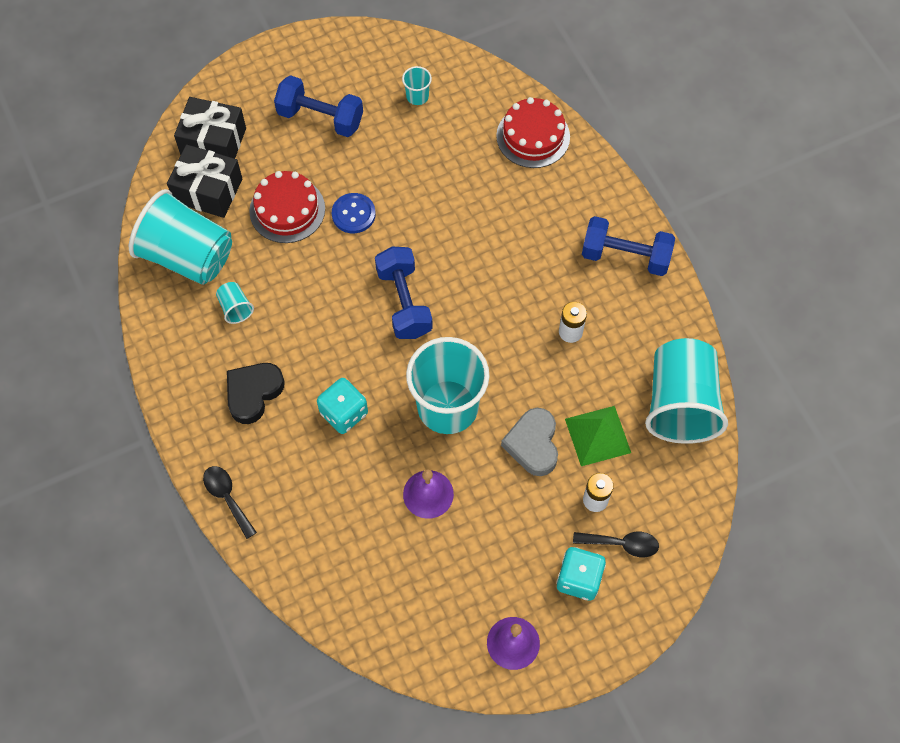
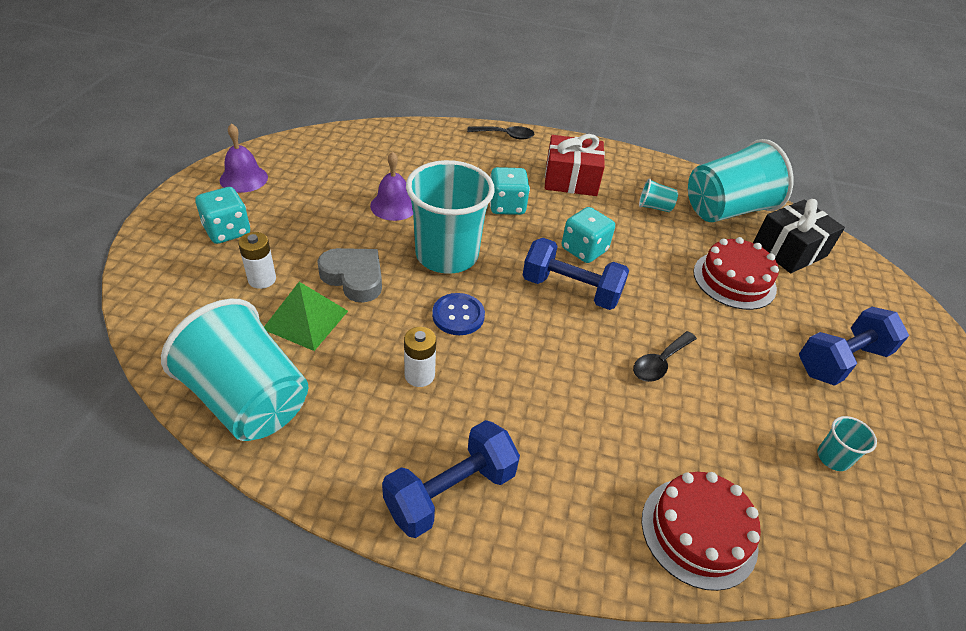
camera: 125 degrees right, 20 degrees down
(213, 142) = (847, 279): black gift -> none
(253, 393) = (571, 180): black heart -> red gift
(347, 322) = (584, 250): none -> turquoise dice
(353, 214) = (697, 315): blue button -> blue button (458, 315)
(621, 544) = (210, 269): black spoon -> black spoon (660, 363)

